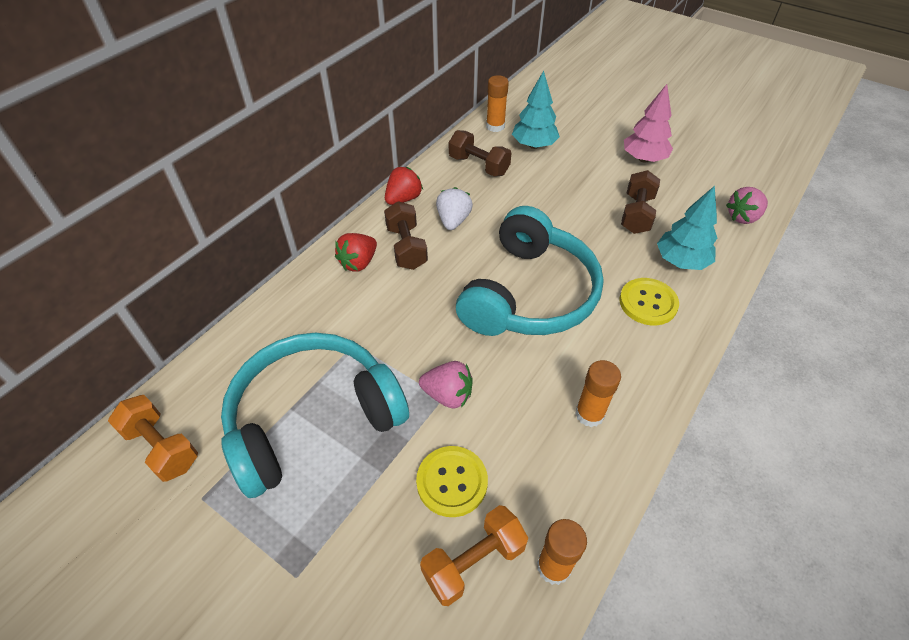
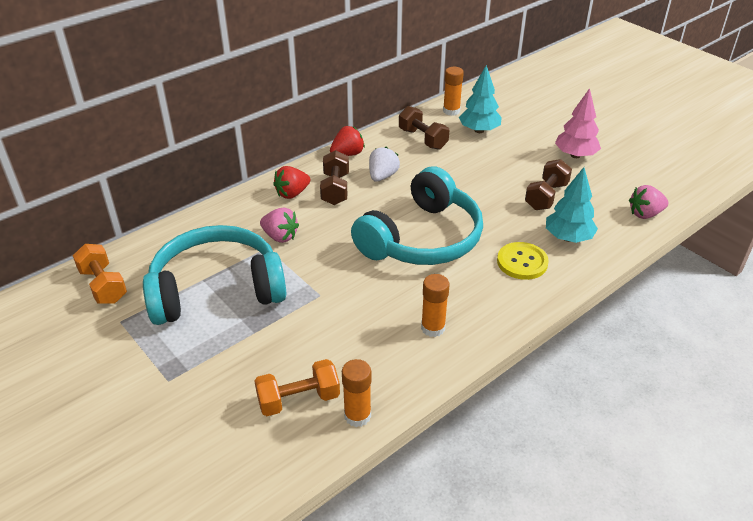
camera: 15 degrees right, 10 degrees down
(448, 395) = (325, 294): pink strawberry -> pink strawberry (280, 236)
(452, 482) = (304, 349): yellow button -> none

